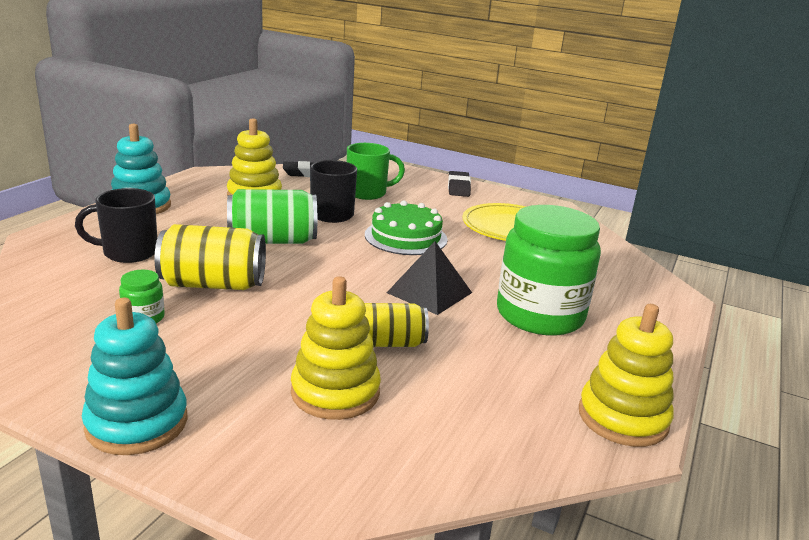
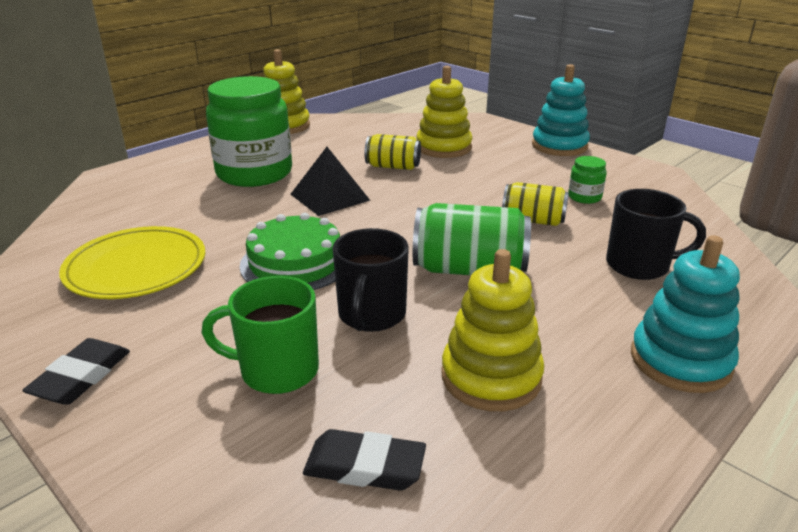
camera: 160 degrees left, 5 degrees up
(213, 284) = (533, 220): yellow can -> yellow can, size x0.63

